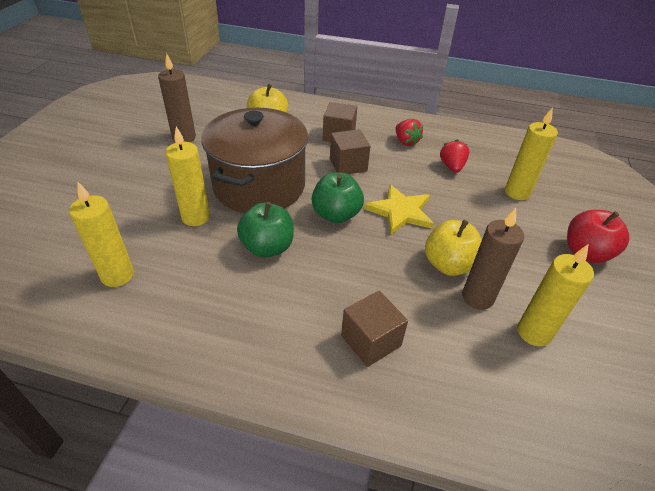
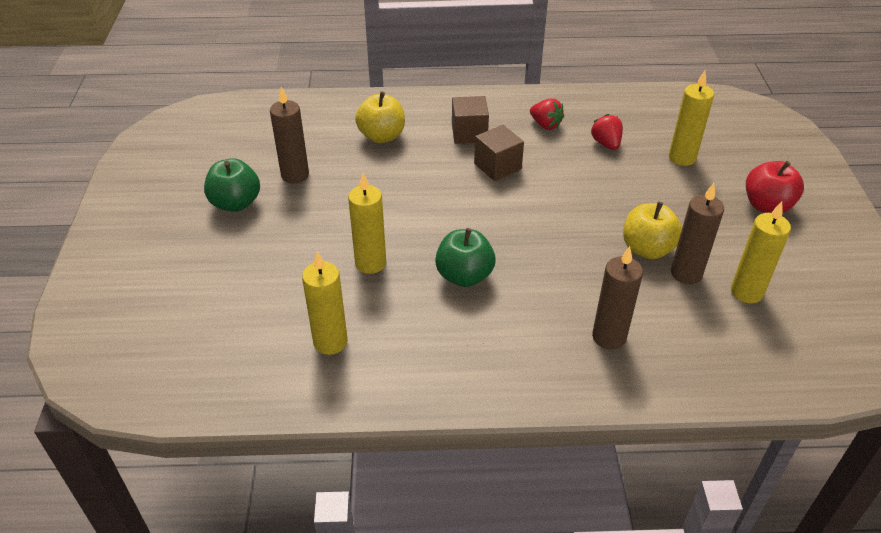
camera: 15 degrees left, 0 degrees up
(259, 186) = (416, 213): brown pot -> none
(336, 214) = (514, 225): green apple -> green apple (236, 203)
(371, 340) = (609, 337): brown cube -> brown candle
(400, 211) = (577, 206): yellow star -> none

